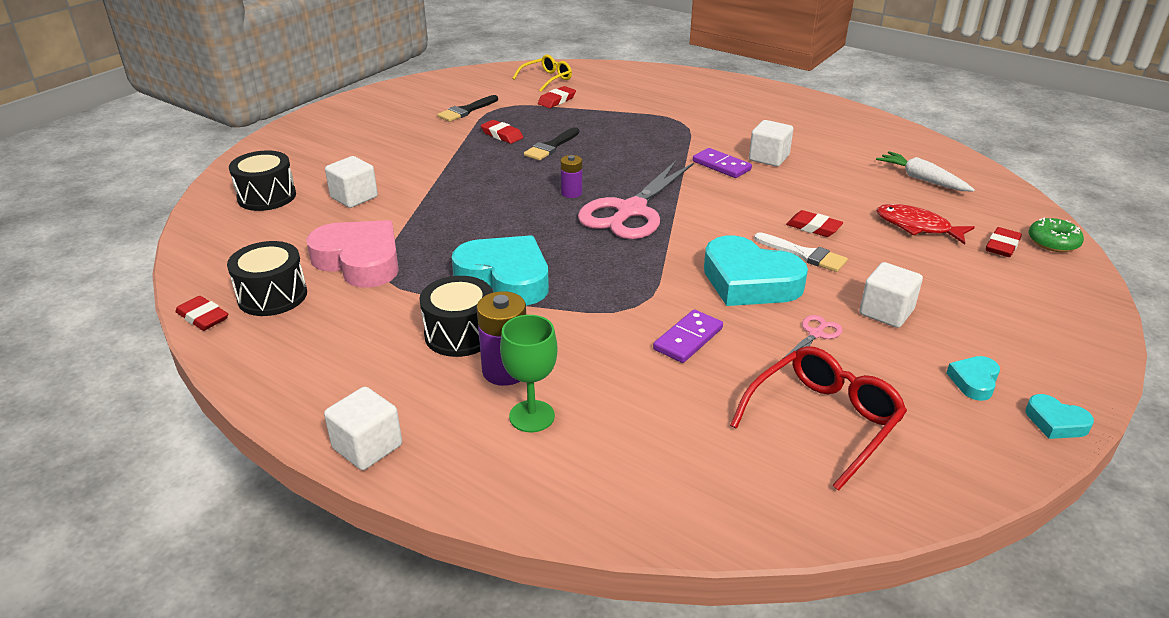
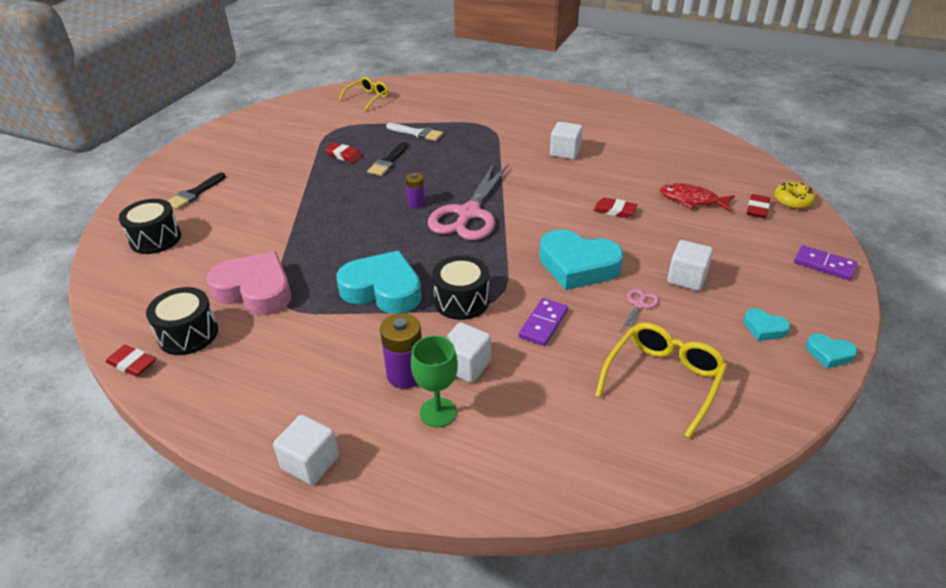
camera: 10 degrees left, 5 degrees up
(354, 197) = (233, 230): white cube -> white cube (466, 365)
(460, 334) = (359, 346): black drum -> black drum (461, 301)
(466, 110) = (307, 135): black brush -> black brush (194, 193)
(557, 100) = (381, 117): red eraser -> none
(721, 166) = (530, 163): purple domino -> purple domino (824, 265)
(804, 254) = (613, 236): white brush -> white brush (417, 133)
(823, 421) = (663, 380): red glasses -> yellow glasses
(922, 179) = (685, 157): white carrot -> none
(974, 381) = (764, 328): turquoise heart -> turquoise heart turned 75 degrees counterclockwise
(1053, 242) = (792, 201): green donut -> yellow donut

